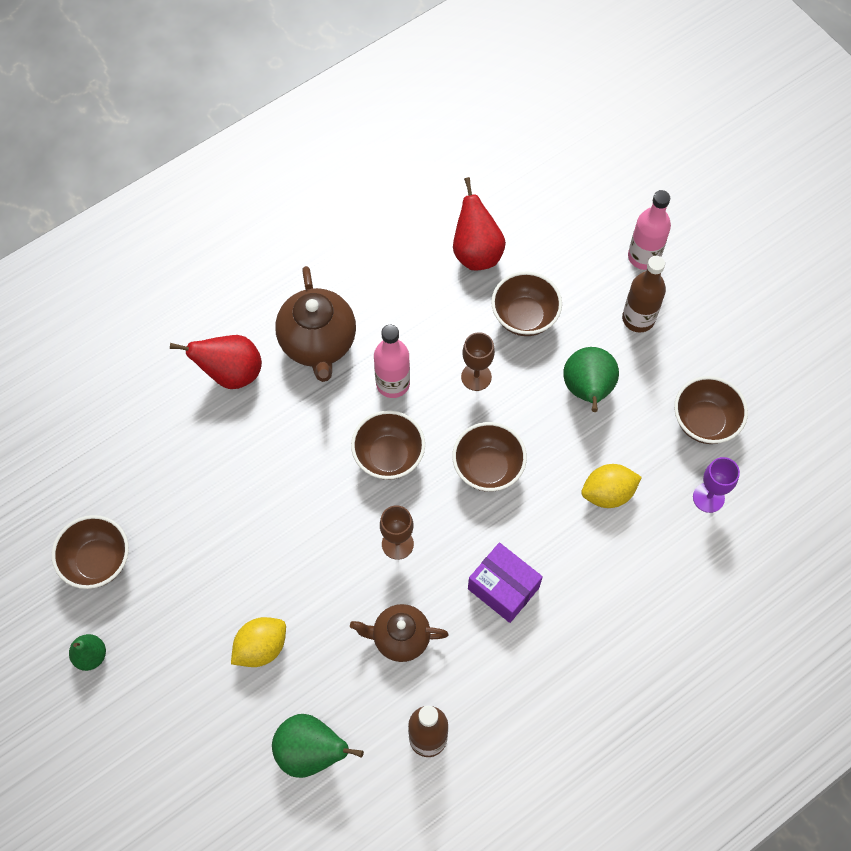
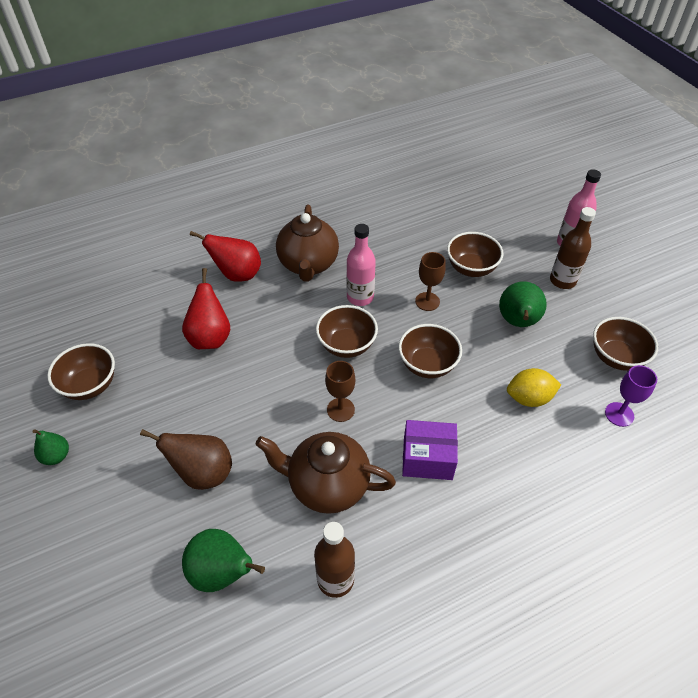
camera: 10 degrees right, 15 degrees down
(261, 647) = (203, 473): yellow lemon -> brown pear
(400, 638) = (327, 485): brown teapot -> brown teapot, size x1.53
(476, 252) = (439, 225): red pear -> red pear (210, 337)
(503, 588) = (427, 458): purple box -> purple box turned 45 degrees counterclockwise

